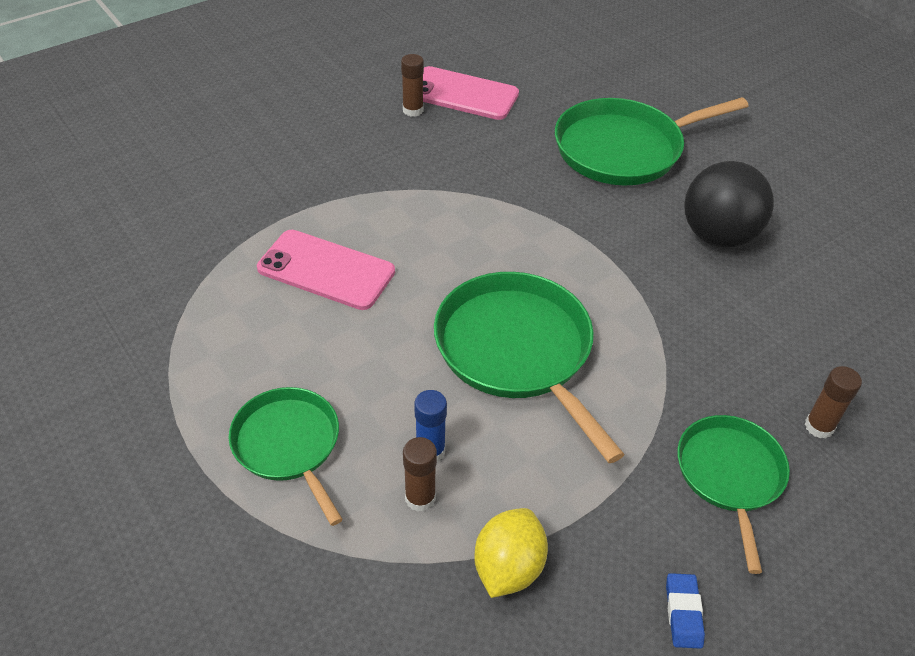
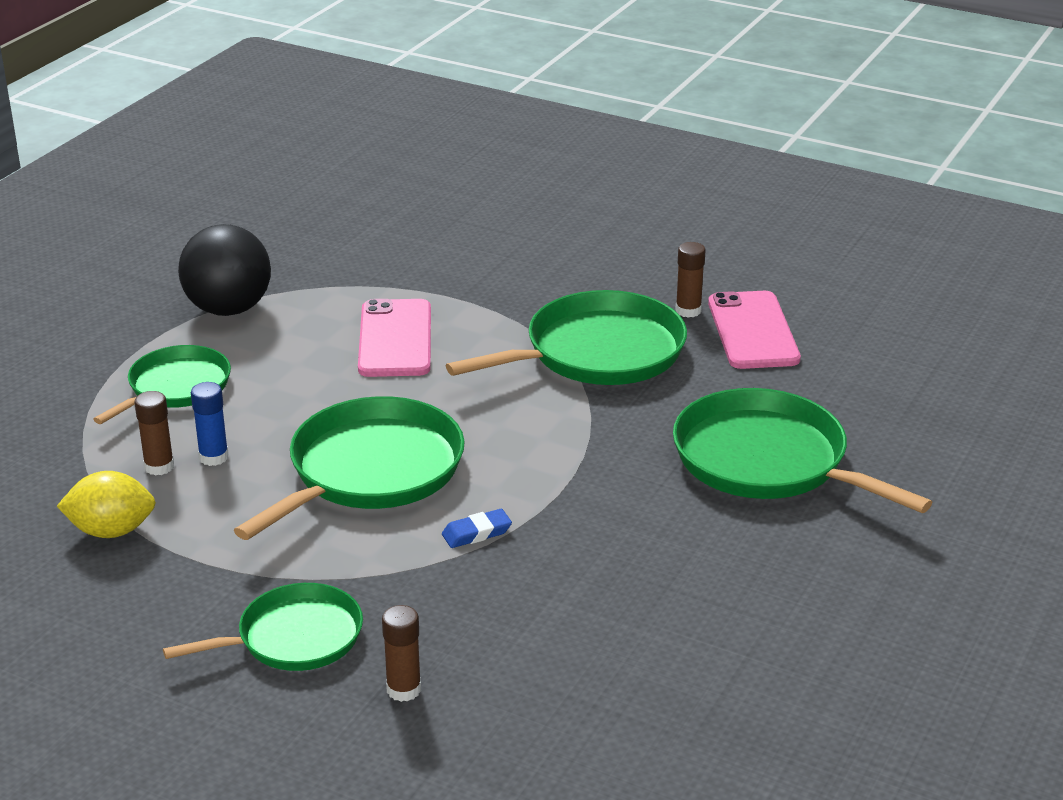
camera: 65 degrees right, 15 degrees down
(435, 171) = (597, 353): none -> green pan
(683, 613) = (113, 639): blue eraser -> blue eraser (476, 533)
(718, 236) = (667, 562): black ball -> black ball (228, 309)

